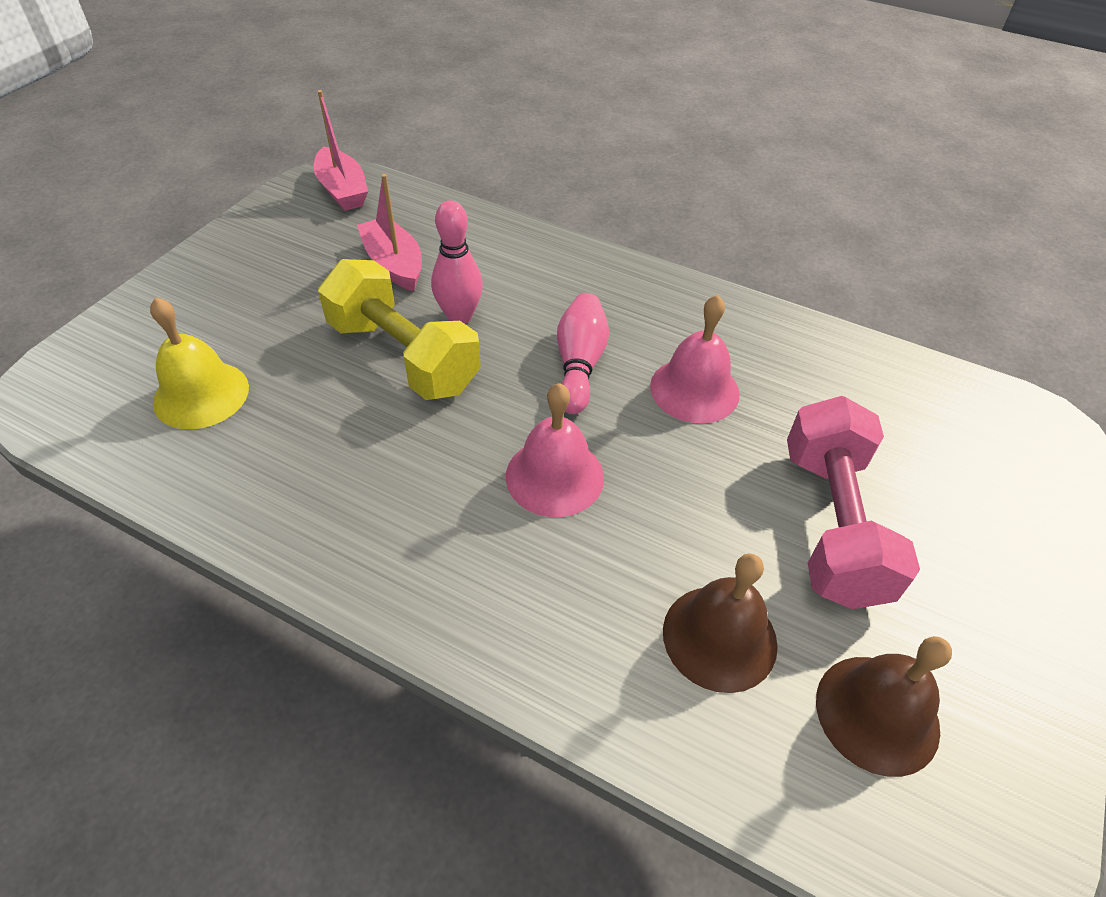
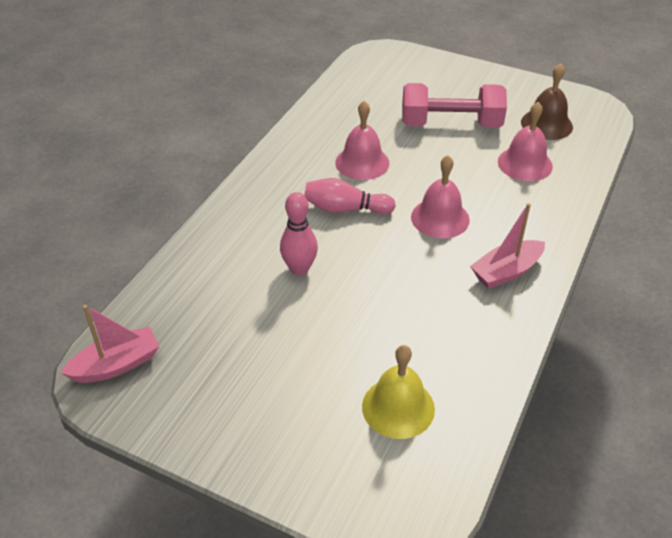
camera: 90 degrees left, 5 degrees down
(394, 264) = (235, 313): pink boat -> pink boat (506, 272)
(403, 356) = (345, 295): yellow dumbbell -> none
(719, 637) = (525, 164): brown bell -> pink bell

